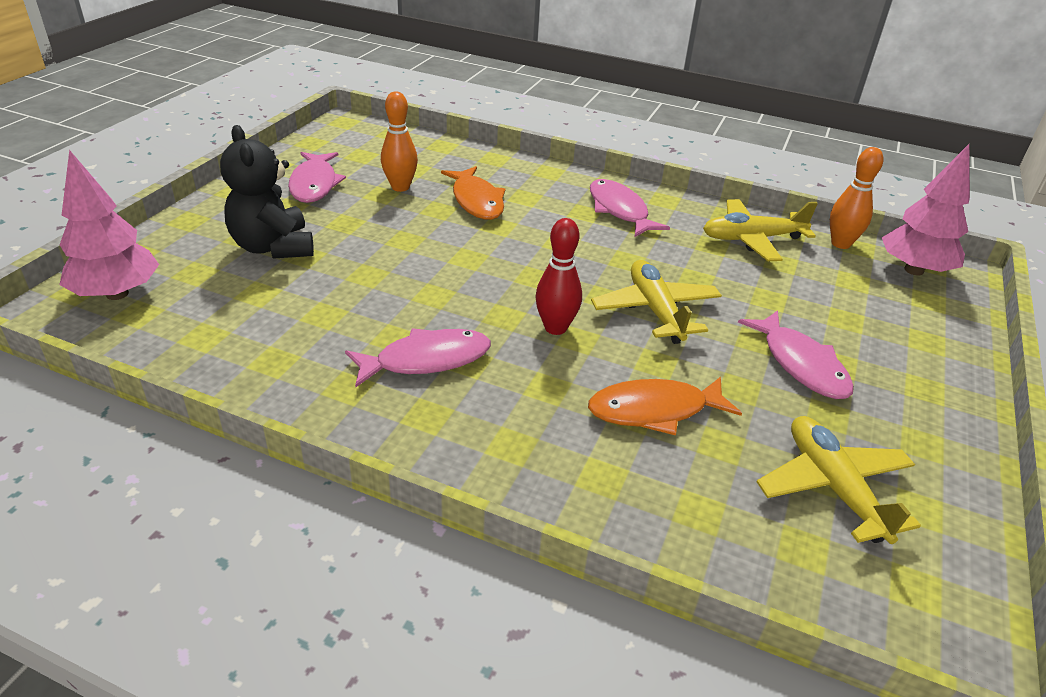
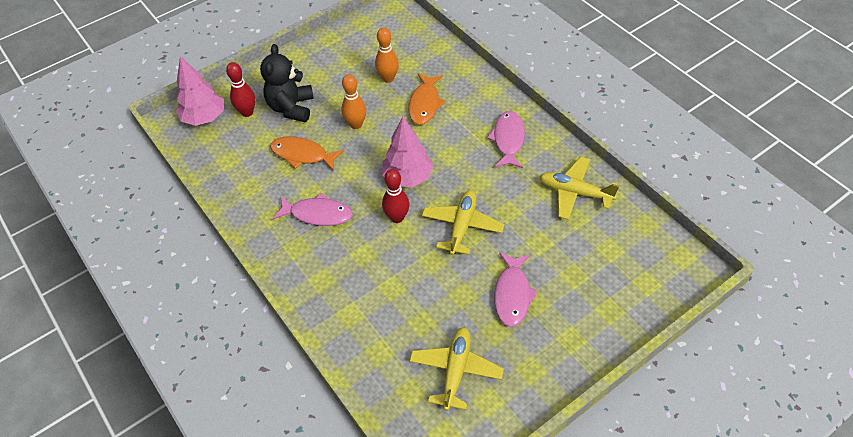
camera: 35 degrees right, 15 degrees up
(197, 269) = (247, 112): none -> red bowling pin
(314, 184) = (341, 62): pink fish -> none
(654, 410) = (405, 290): orange fish -> orange fish (302, 155)
(840, 244) = (634, 217): orange bowling pin -> orange bowling pin (356, 124)
(913, 270) = (663, 256): pink tree -> pink tree (407, 177)

